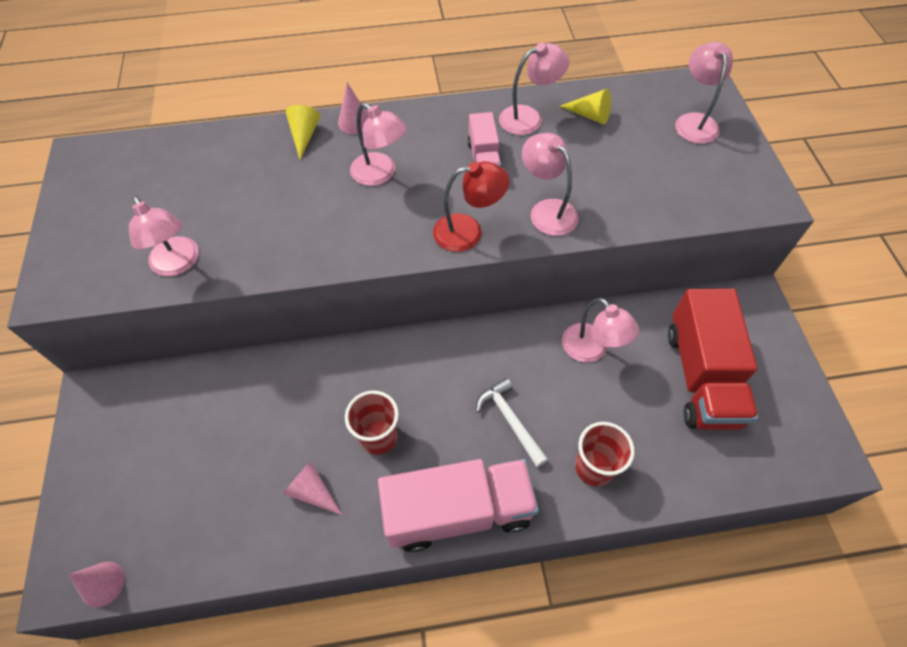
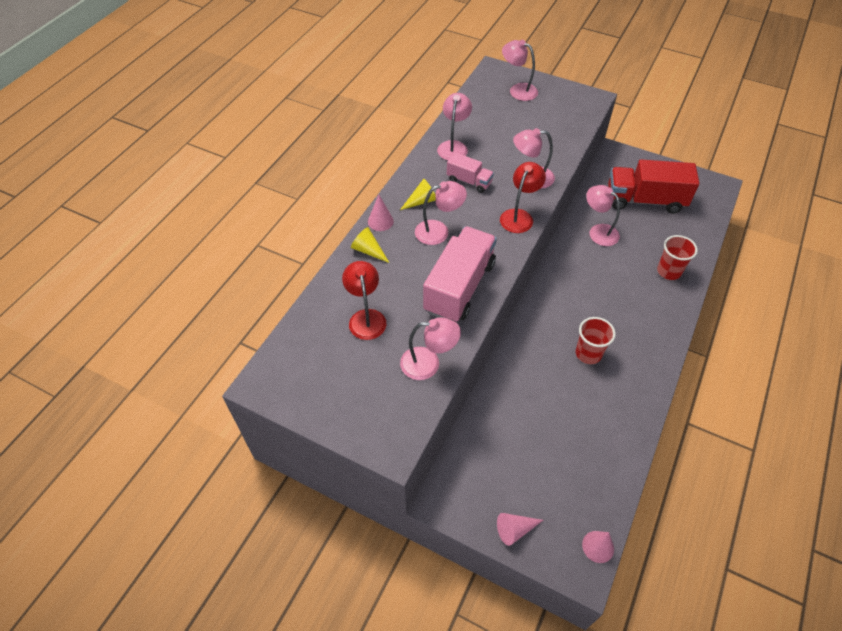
camera: 55 degrees left, 5 degrees down
(210, 182) = (366, 317): none -> red lamp
(312, 491) = (603, 404): pink cone -> pink cone (515, 530)
(458, 511) = (658, 341): pink truck -> pink truck (459, 287)
(510, 421) = (618, 289): white hammer -> none
(589, 115) = (475, 123): yellow cone -> yellow cone (421, 201)
(591, 350) = (598, 231): pink lamp -> pink lamp turned 135 degrees counterclockwise
(701, 376) = (645, 200): red truck -> red truck turned 150 degrees clockwise

